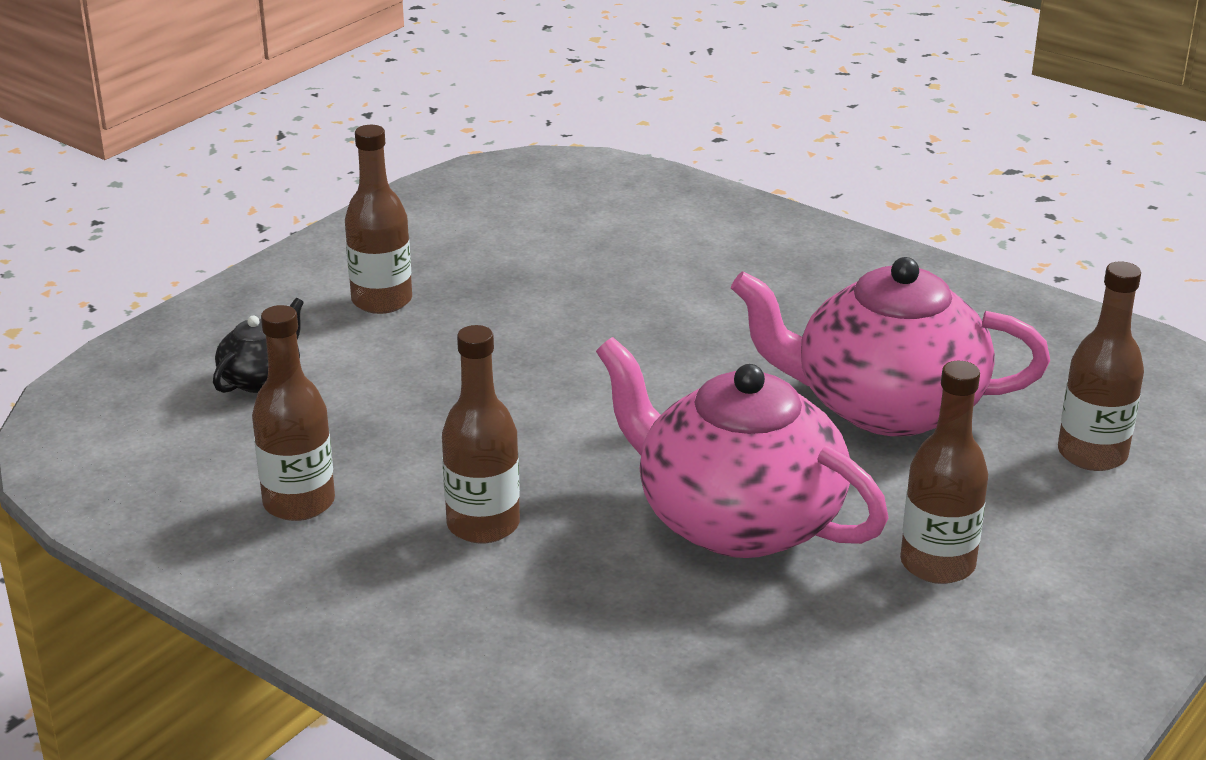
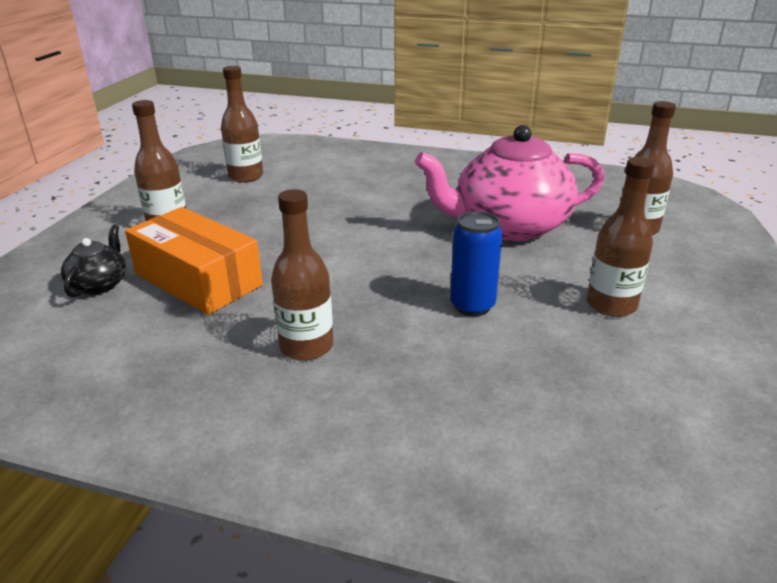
camera: 20 degrees left, 0 degrees up
(299, 503) = (159, 362): brown bottle -> brown bottle (246, 176)
(389, 399) = (198, 279): none -> orange box
(736, 520) = (472, 306): pink teapot -> blue can

